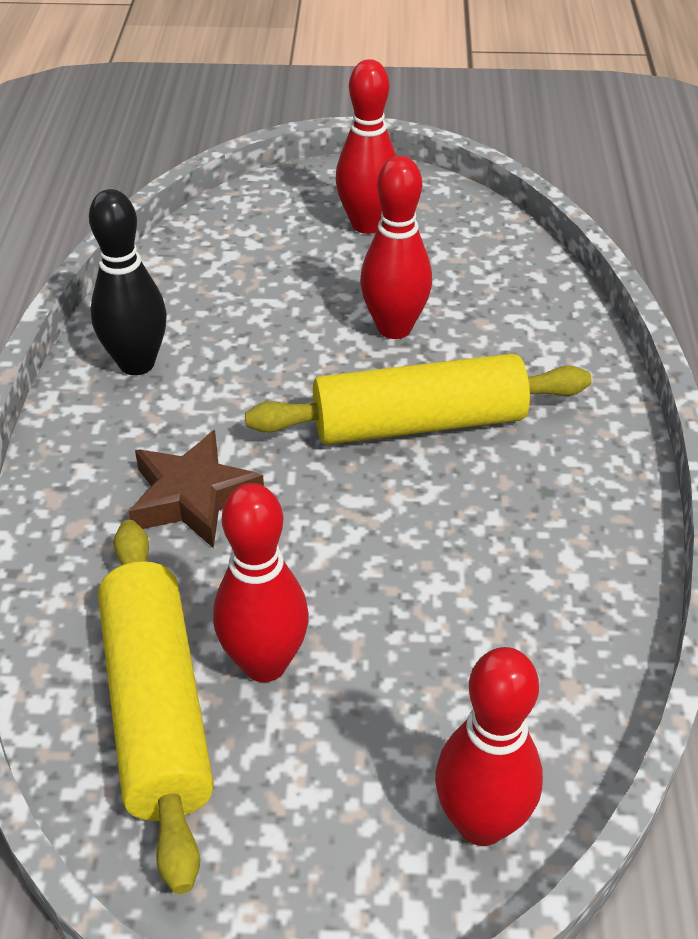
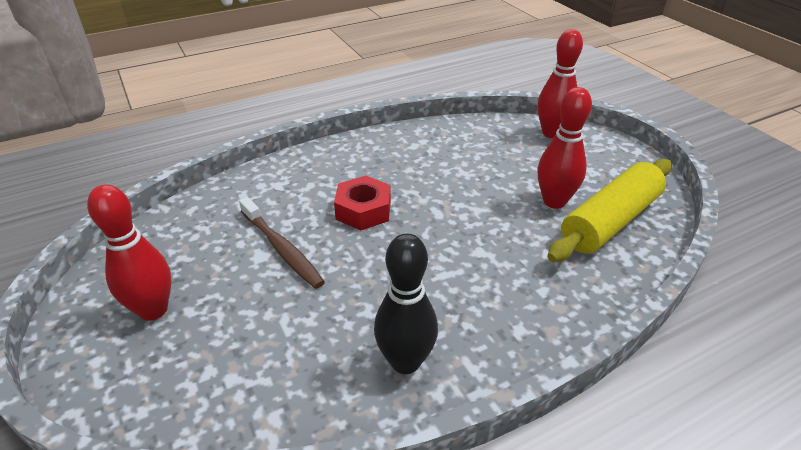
camera: 120 degrees left, 5 degrees down
(193, 497) = (492, 269): brown star -> none
(394, 328) = (282, 249): red bowling pin -> brown toothbrush
(419, 423) = (363, 210): yellow rolling pin -> red nut

